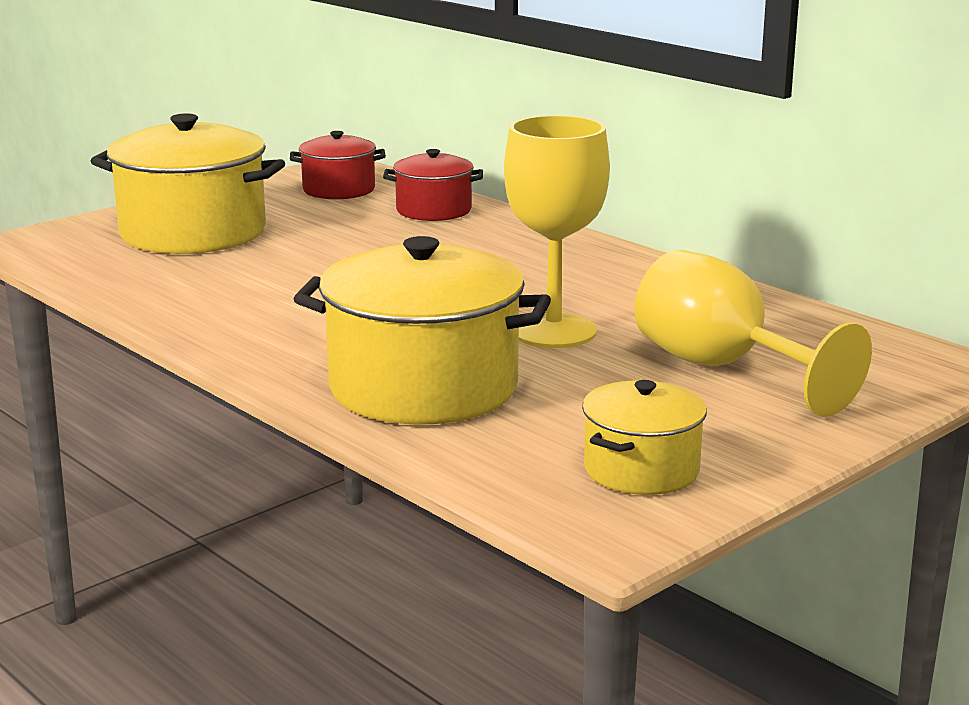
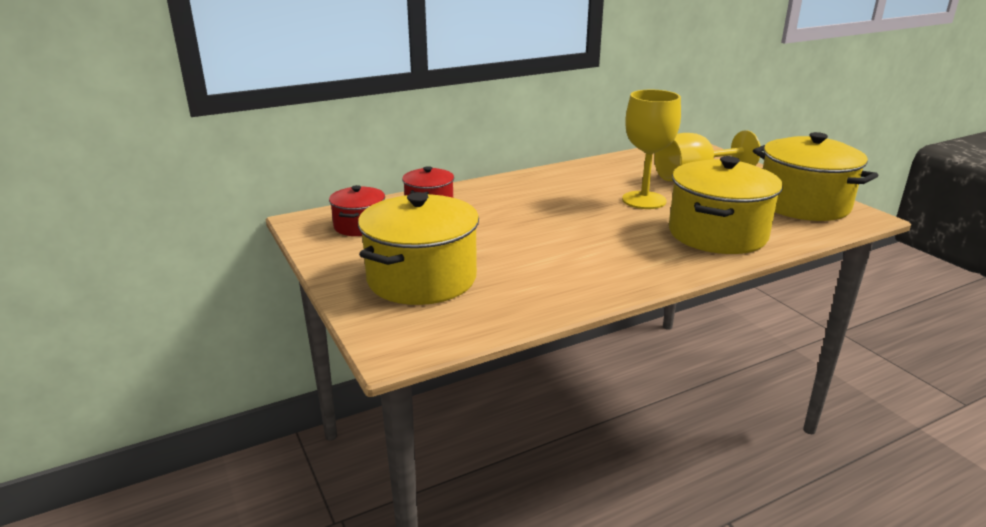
camera: 75 degrees left, 5 degrees up
(641, 470) = (803, 204): yellow pot -> yellow pot, size x1.84

